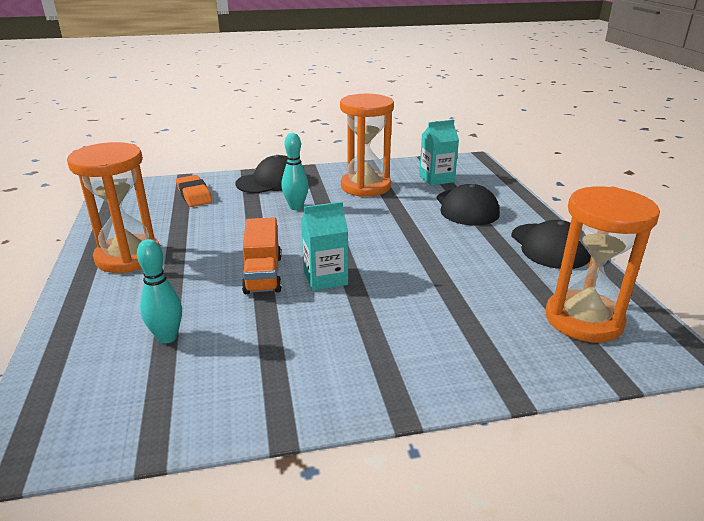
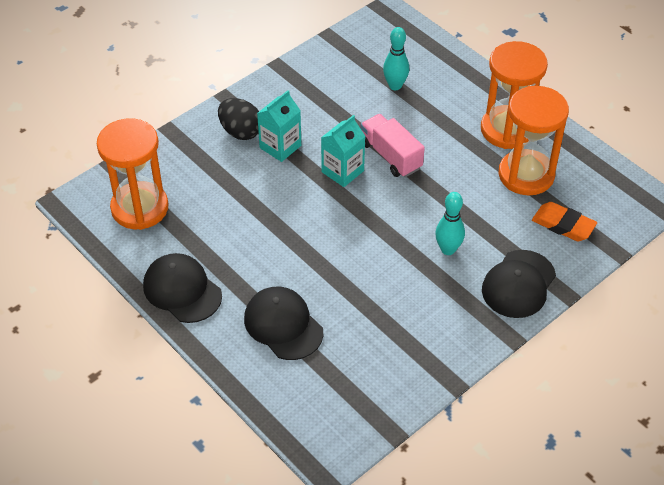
camera: 150 degrees right, 20 degrees up
(263, 274) = (390, 156): orange truck -> pink truck
(365, 186) = (412, 321): orange hourglass -> orange hourglass (526, 175)
(411, 357) = (241, 132): none -> black egg
(436, 179) = (346, 377): turquoise carton -> turquoise carton (280, 146)

